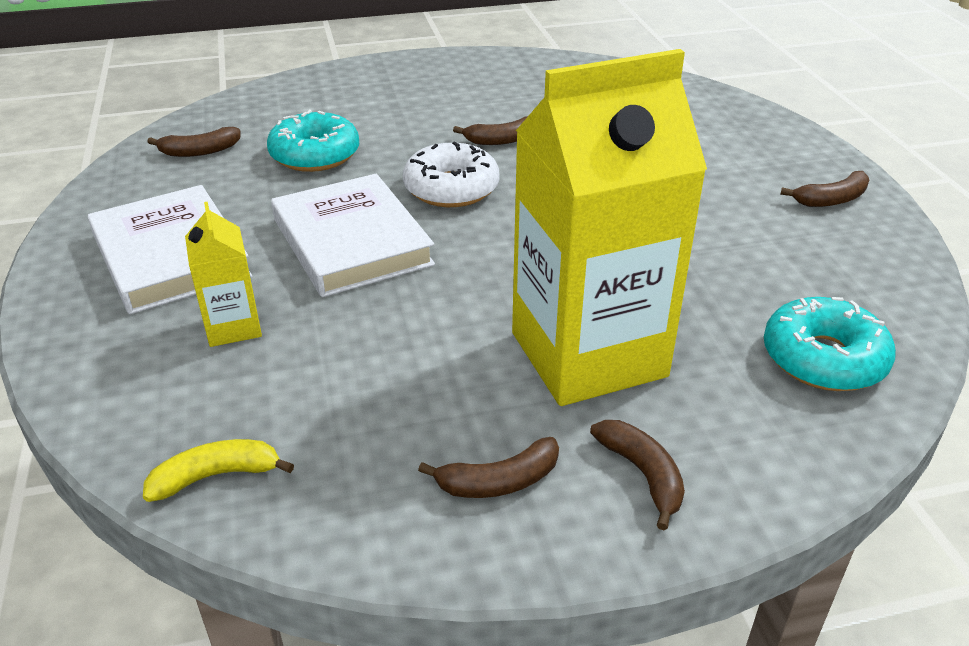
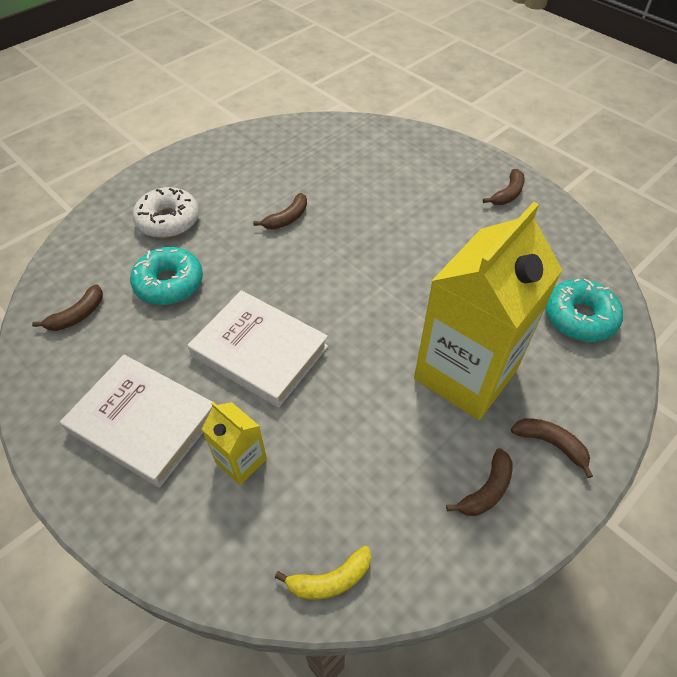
camera: 30 degrees left, 15 degrees up
(216, 476) = (330, 580): yellow banana -> yellow banana turned 150 degrees counterclockwise
(451, 188) = (287, 276): white donut -> white donut (168, 220)

